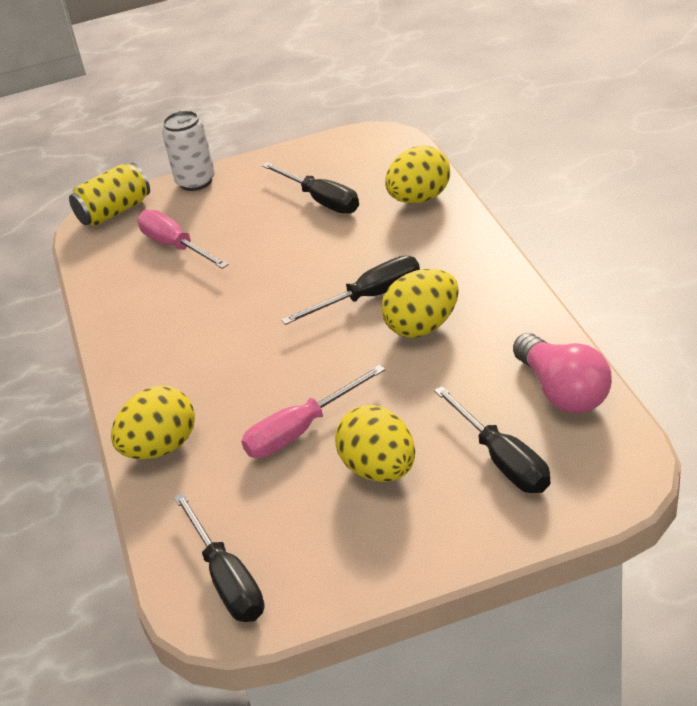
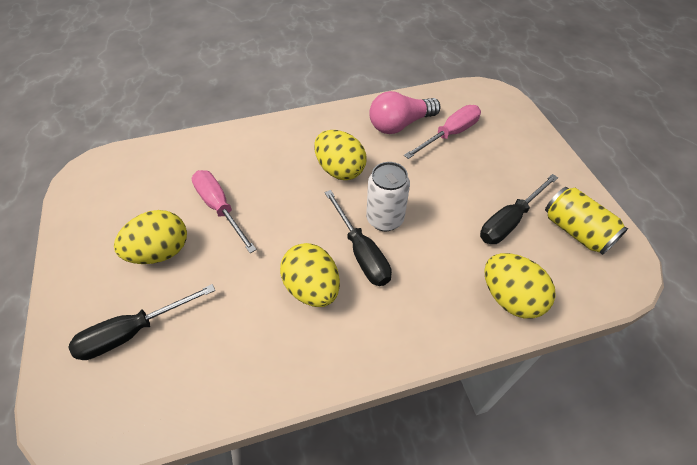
camera: 85 degrees right, 15 degrees up
(114, 211) = (498, 100): yellow can -> yellow can (576, 231)
(161, 448) = (233, 141): yellow egg -> yellow egg (340, 170)
(196, 182) = (539, 141): white can -> white can (384, 219)
(227, 579) = (109, 175): black screwdriver -> none
(563, 391) = (192, 391): pink light bulb -> pink light bulb (400, 124)

